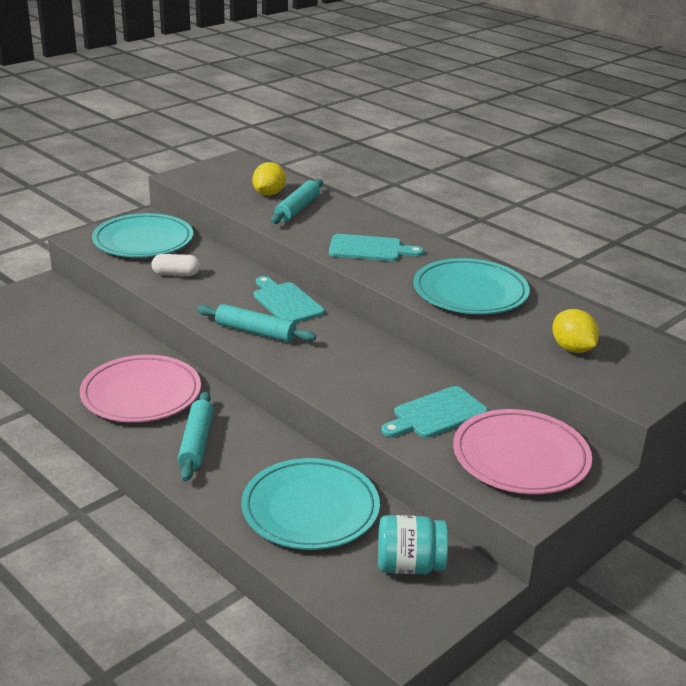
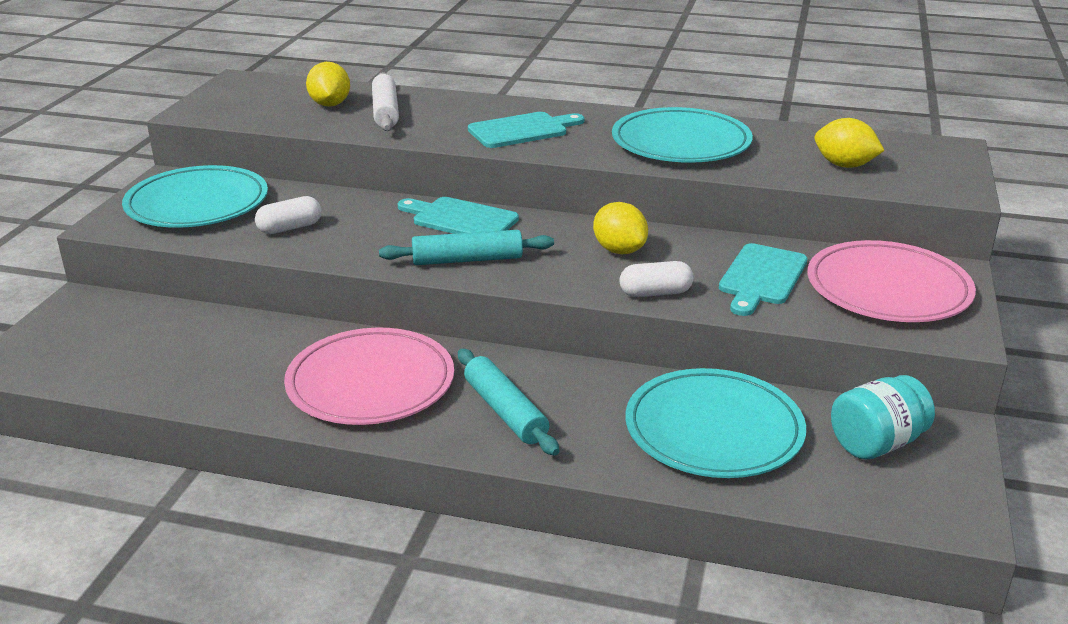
camera: 30 degrees left, 0 degrees up
(297, 209) = (385, 111): turquoise rolling pin -> white rolling pin
(346, 398) = (655, 293): none -> white capsule
(362, 359) = (619, 250): none -> yellow lemon

